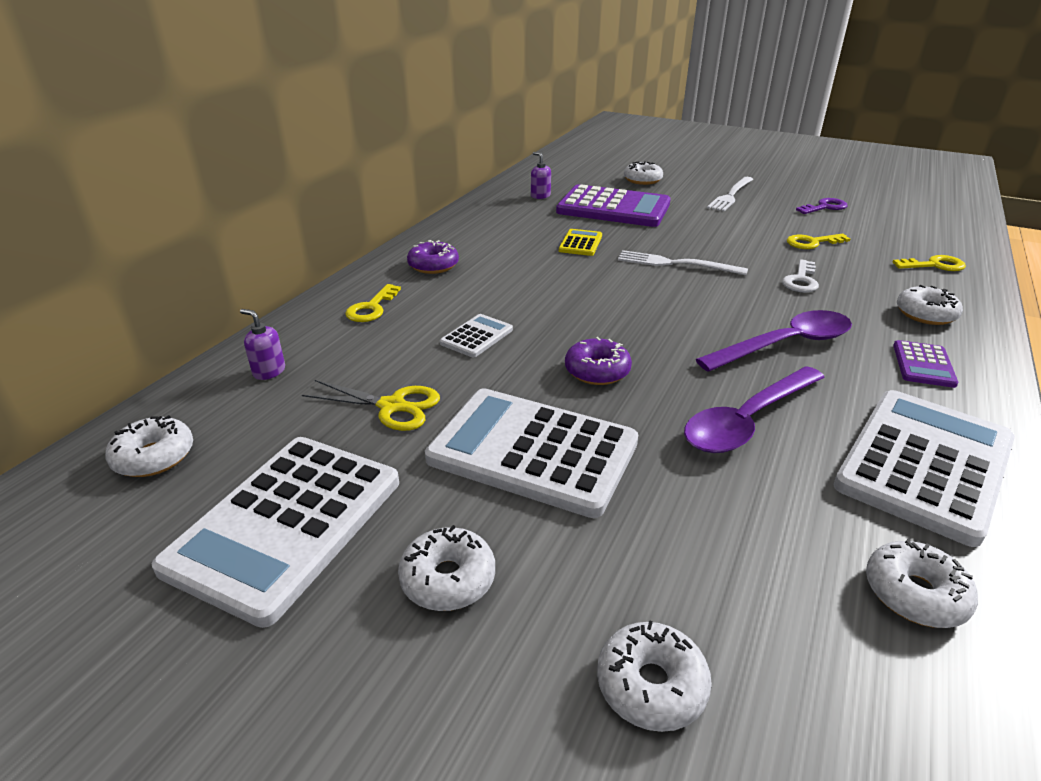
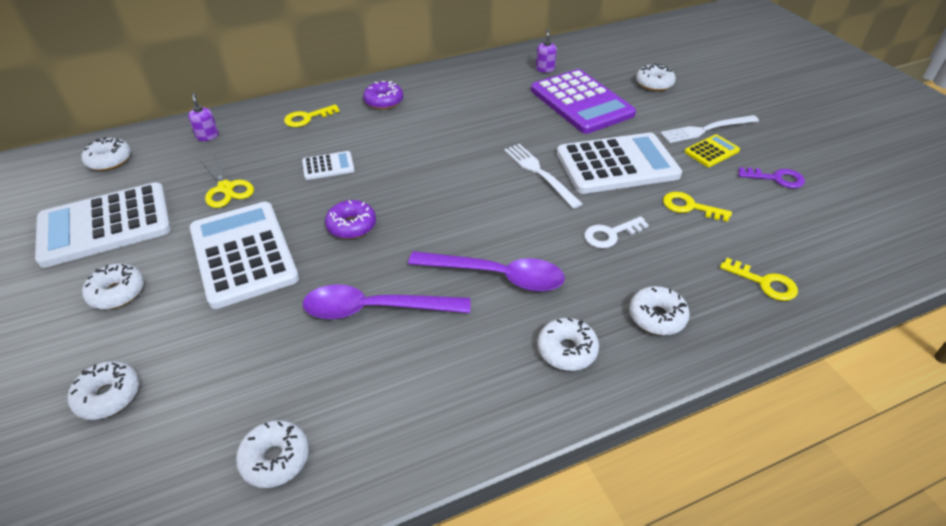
camera: 40 degrees right, 10 degrees up
(580, 243) = (502, 124): yellow calculator -> yellow calculator (711, 151)
(923, 365) = (567, 350): purple calculator -> white donut
(924, 463) = (424, 406): white calculator -> white calculator (617, 164)

